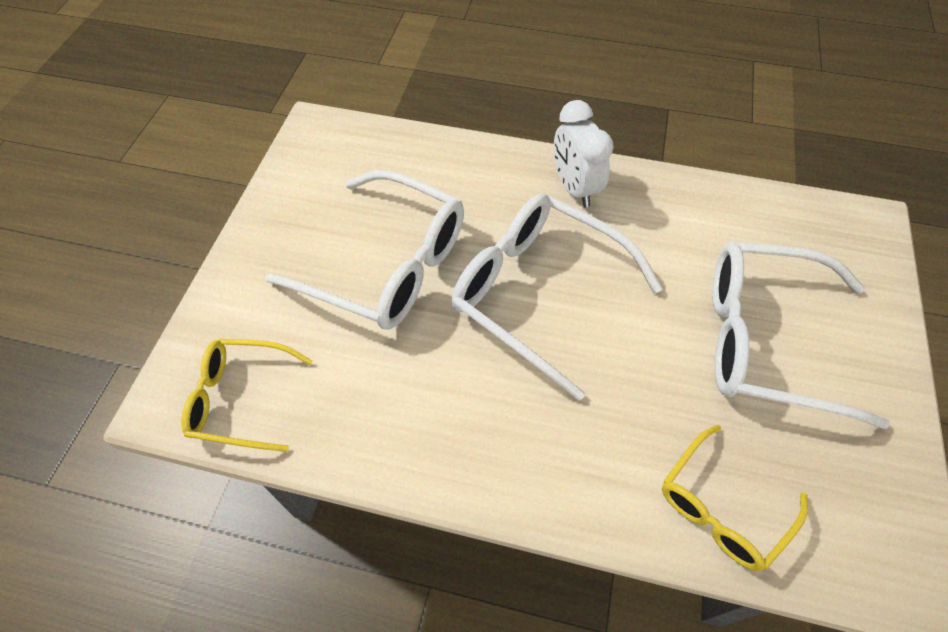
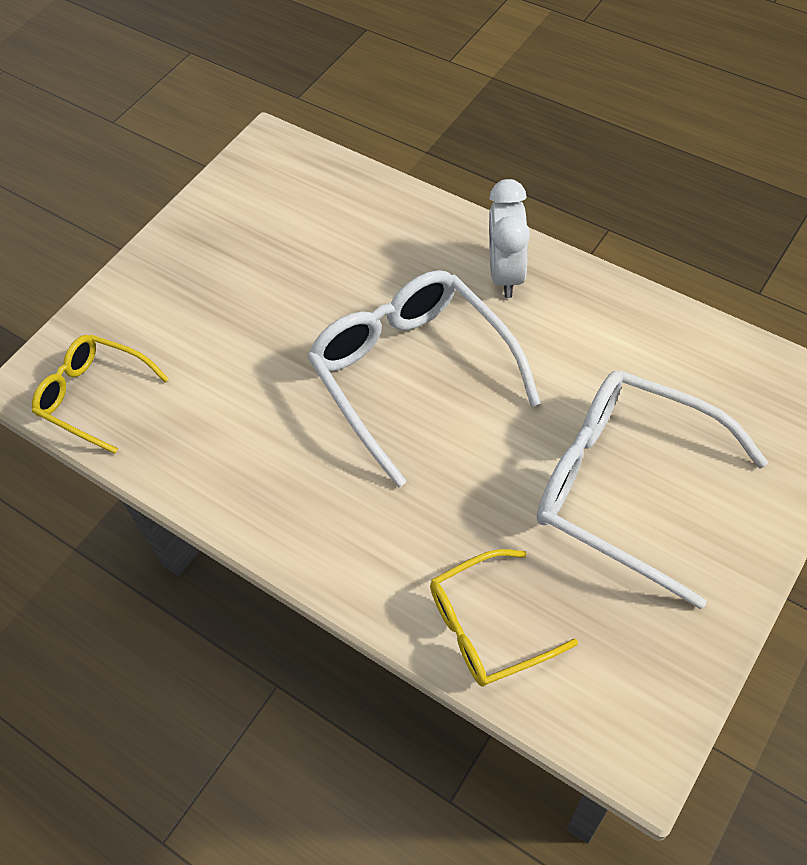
camera: 25 degrees right, 0 degrees up
(386, 264) = (276, 306): white glasses -> none

